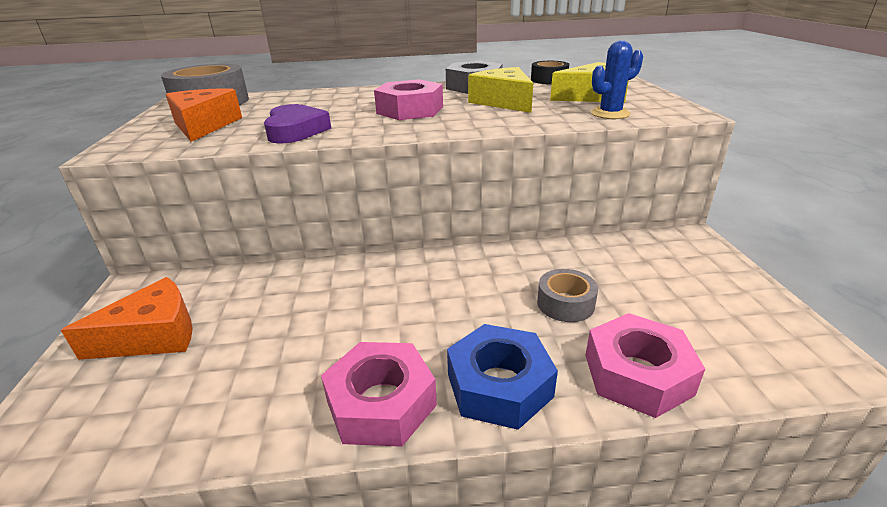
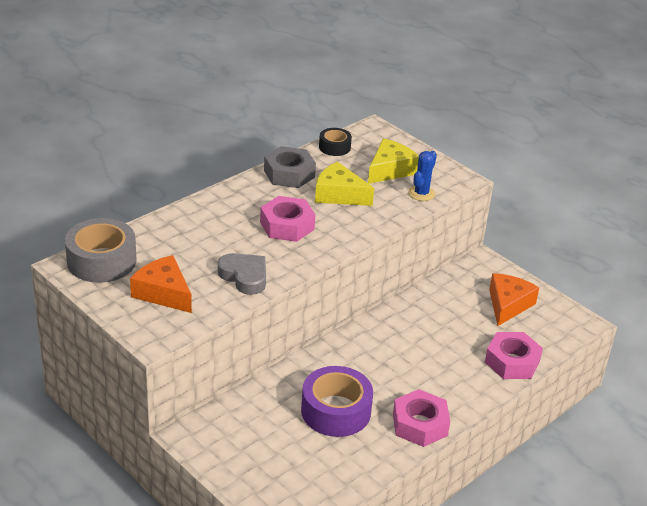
camera: 40 degrees left, 5 degrees up
(153, 335) = (257, 451): orange cheese -> orange cheese (508, 305)
(295, 131) = (244, 277): purple heart -> grey heart
(301, 330) = (336, 411): none -> purple tape
(499, 385) = (461, 393): blue nut -> none
(565, 304) = (453, 336): grey tape -> none

